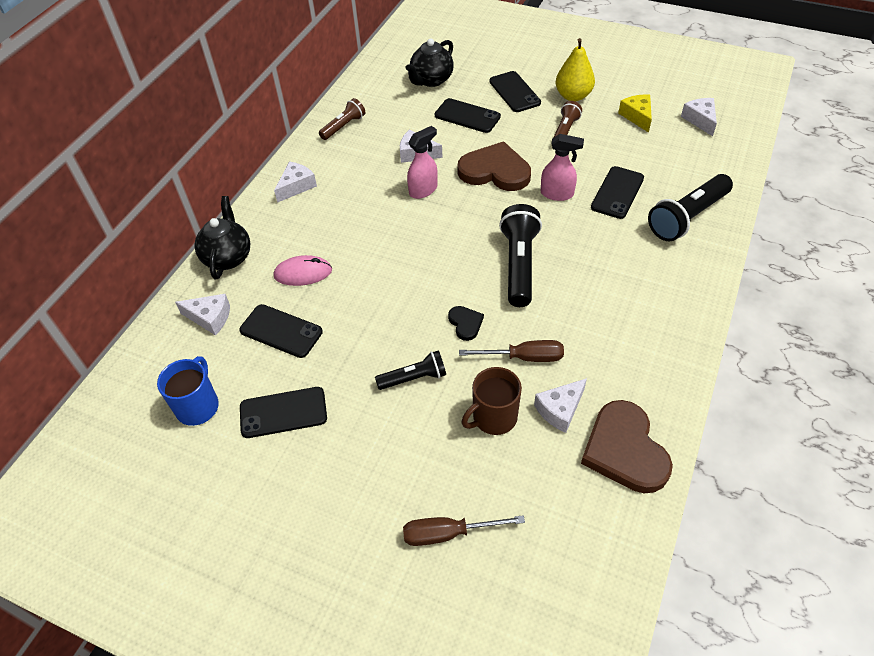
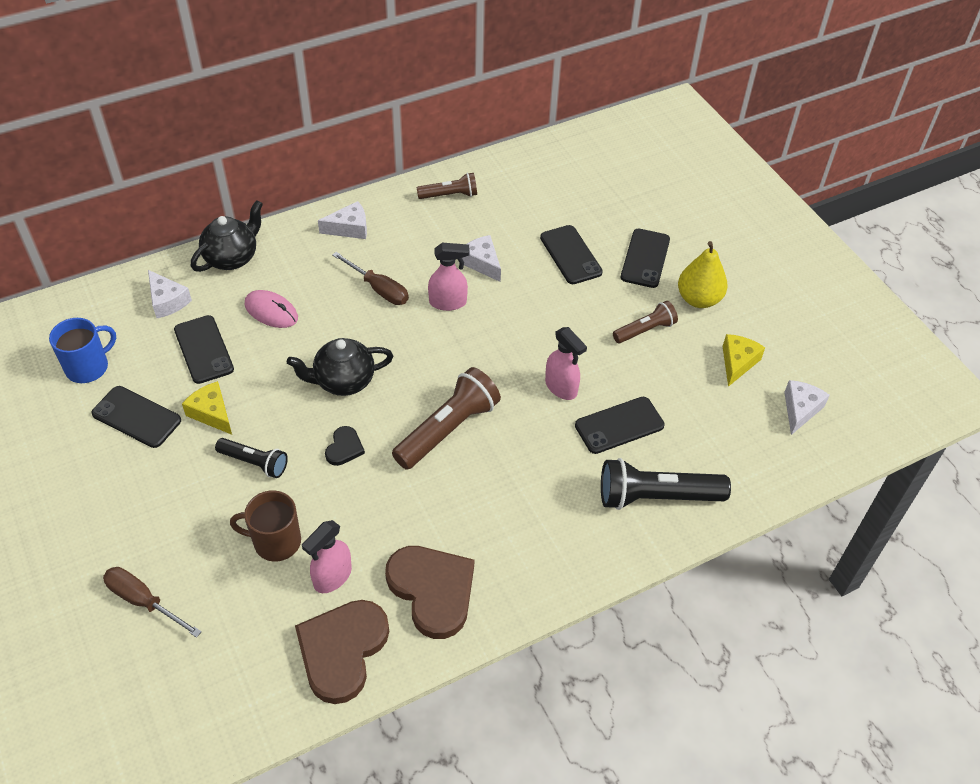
camera: 35 degrees right, 0 degrees up
(340, 368) = (212, 413): none -> yellow cheese
(431, 80) = (580, 196): black teapot -> black teapot (343, 381)
(495, 171) = (531, 326): brown heart -> brown heart (432, 590)
(519, 265) = (448, 429): black flashlight -> brown flashlight
(523, 357) = (356, 512): brown screwdriver -> brown screwdriver (378, 289)
(560, 410) = (332, 577): white cheese -> pink spray bottle

